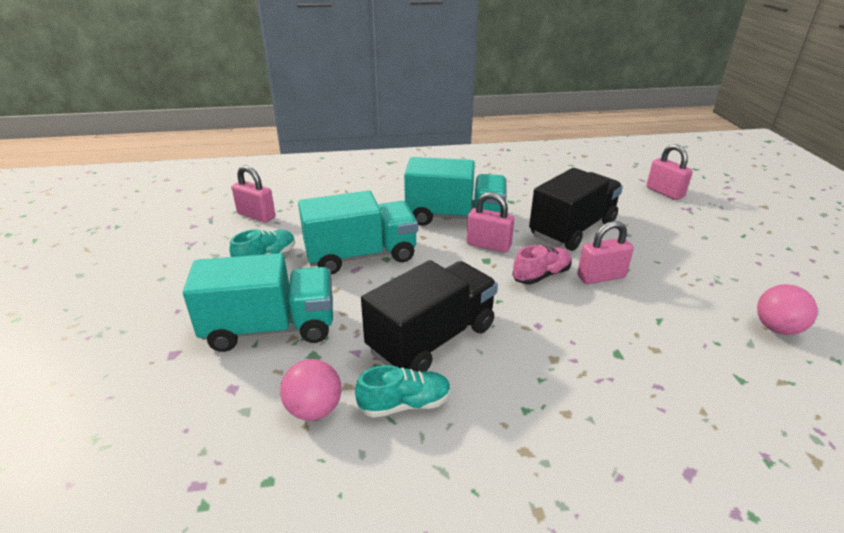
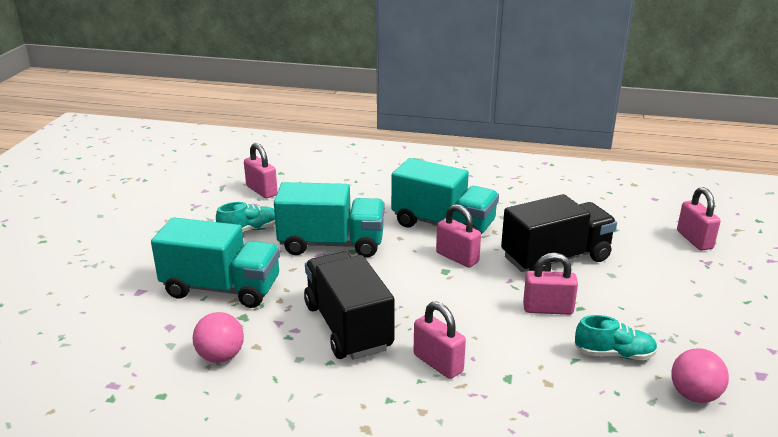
camera: 20 degrees right, 5 degrees down
(405, 404) = (292, 370): turquoise shoe -> turquoise shoe (614, 354)
(432, 339) = (347, 326): black truck -> black truck turned 90 degrees counterclockwise
(541, 275) = (488, 295): pink shoe -> none
(545, 355) = (438, 363): none -> pink padlock

